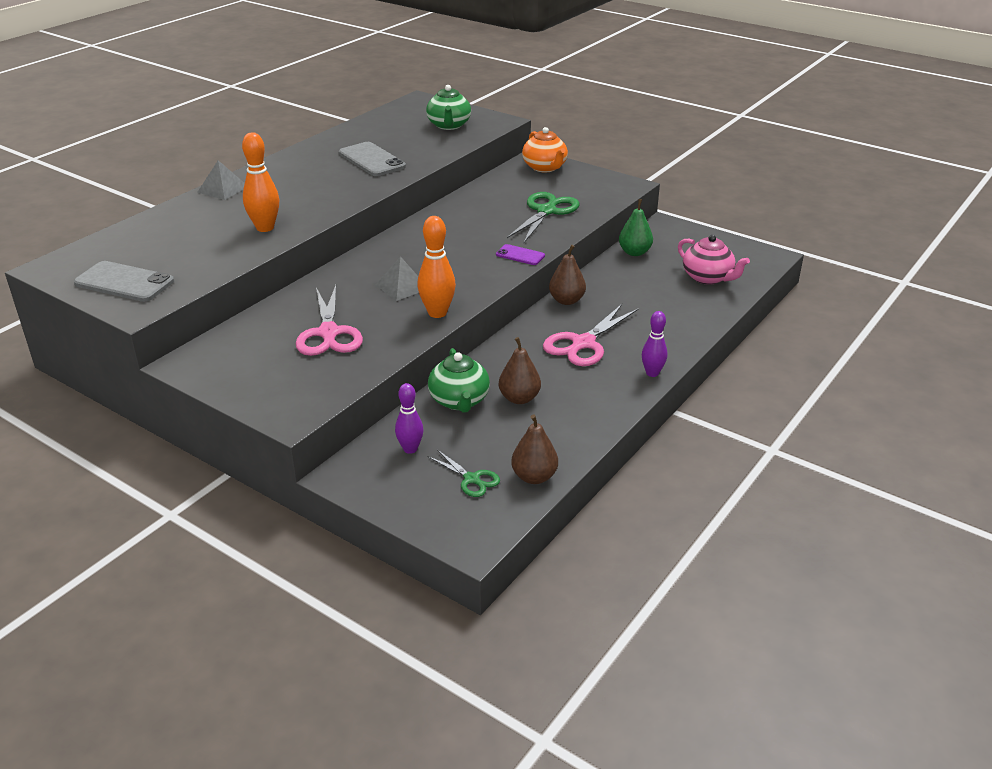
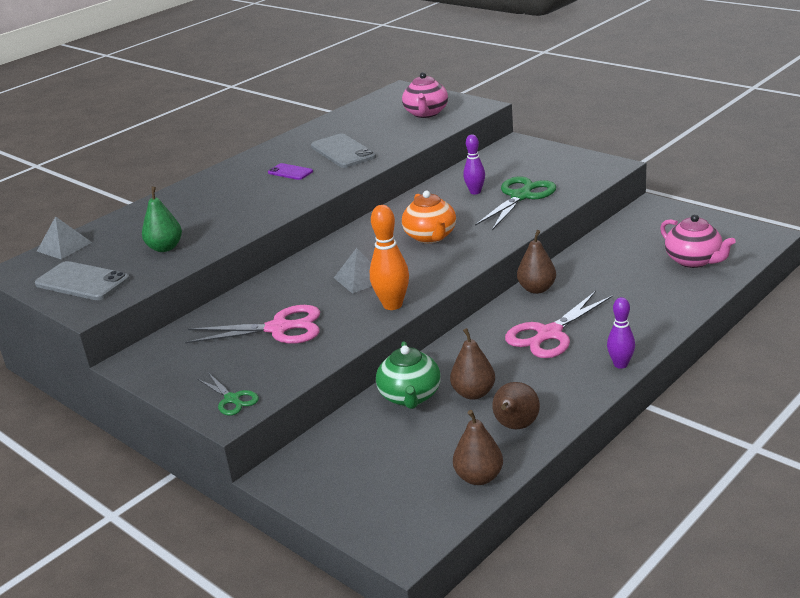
camera: 10 degrees right, 5 degrees down
(223, 189) = (192, 187): grey pyramid -> grey pyramid (64, 246)
(265, 228) = (226, 223): orange bowling pin -> none
(328, 333) = (279, 328): pink scissors -> pink scissors turned 90 degrees counterclockwise
(410, 449) = (352, 447): purple bowling pin -> purple bowling pin (475, 192)
(449, 125) = (426, 113): green teapot -> pink teapot
(472, 479) = (412, 480): green scissors -> green scissors (232, 399)
(520, 255) = (487, 243): purple phone -> purple phone (290, 172)
(545, 167) = (525, 151): orange teapot -> orange teapot (431, 237)
(562, 430) = (515, 426): none -> brown pear
(634, 252) = (616, 236): green pear -> green pear (165, 248)

